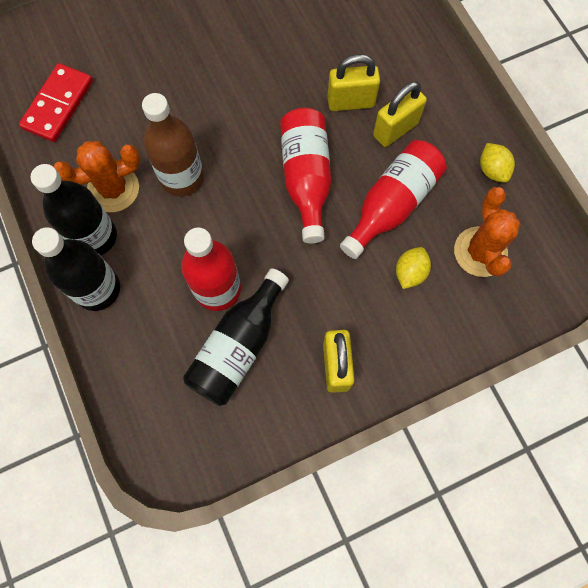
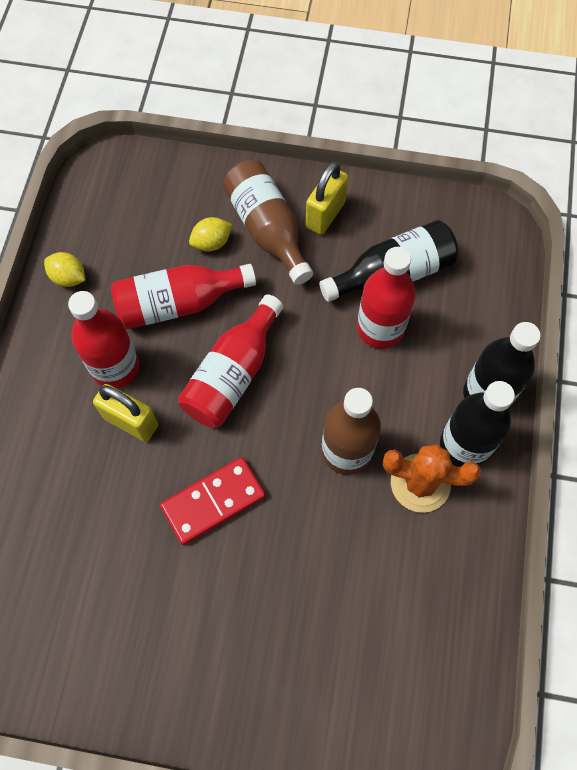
camera: 145 degrees left, 5 degrees down
(58, 105) = (427, 623): red domino -> red domino (213, 501)
(374, 316) = (267, 229): none -> brown bottle
(395, 129) = (115, 367): yellow padlock -> red bottle
(480, 252) = (142, 223): orange cactus -> none
(492, 170) = (69, 278): yellow lemon -> yellow lemon turned 75 degrees counterclockwise

